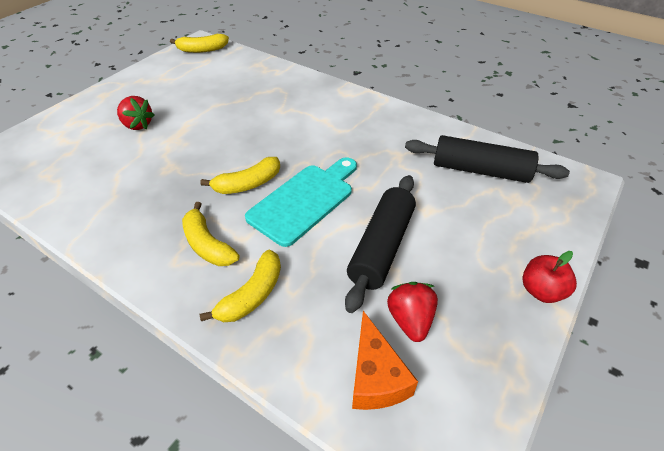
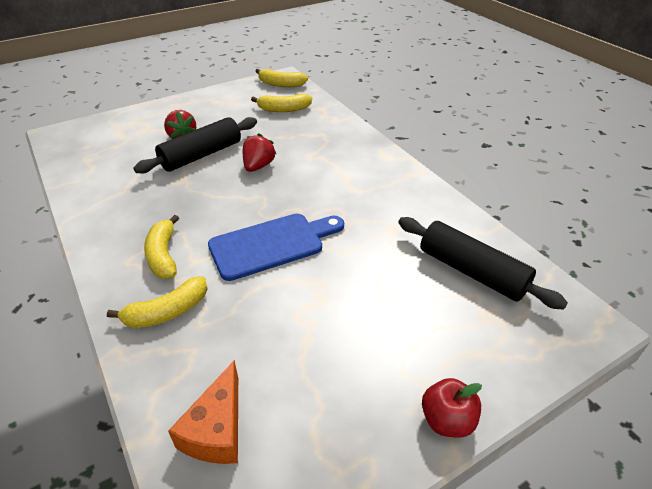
camera: 25 degrees right, 5 degrees down
(247, 184) = (233, 214): yellow banana -> yellow banana (283, 109)
(304, 201) = (272, 244): turquoise cutting board -> blue cutting board
(381, 247) = (311, 312): black rolling pin -> black rolling pin (201, 155)
(410, 320) = (287, 391): red strawberry -> red strawberry (258, 166)

